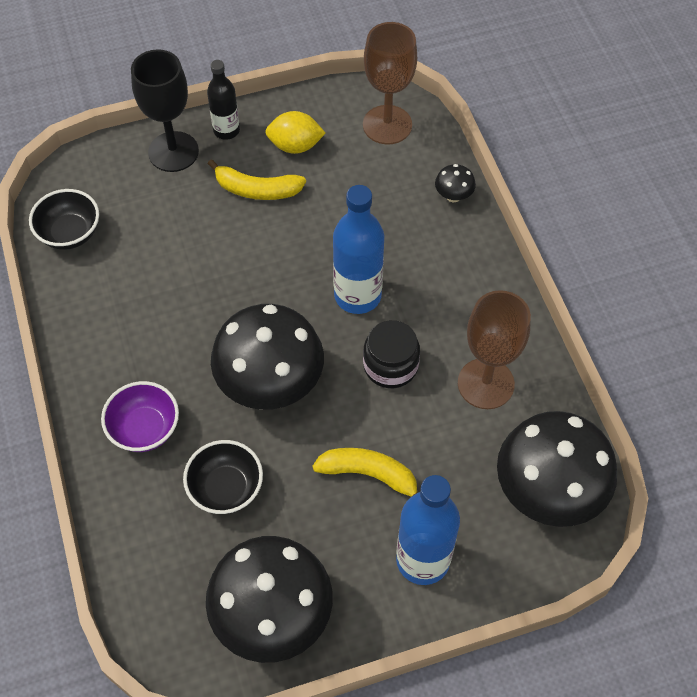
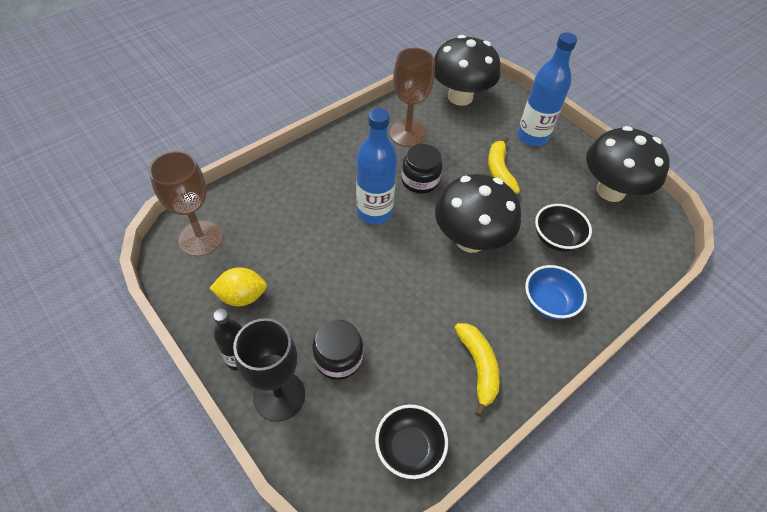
camera: 115 degrees left, 5 degrees down
(145, 429) = (548, 303): purple bowl -> blue bowl
(186, 206) = (338, 358): none -> black jar
(257, 189) = (300, 308): yellow banana -> yellow banana (478, 367)
(295, 146) = (242, 296): yellow lemon -> yellow lemon turned 75 degrees counterclockwise
(453, 196) = (262, 181): black mushroom -> none

